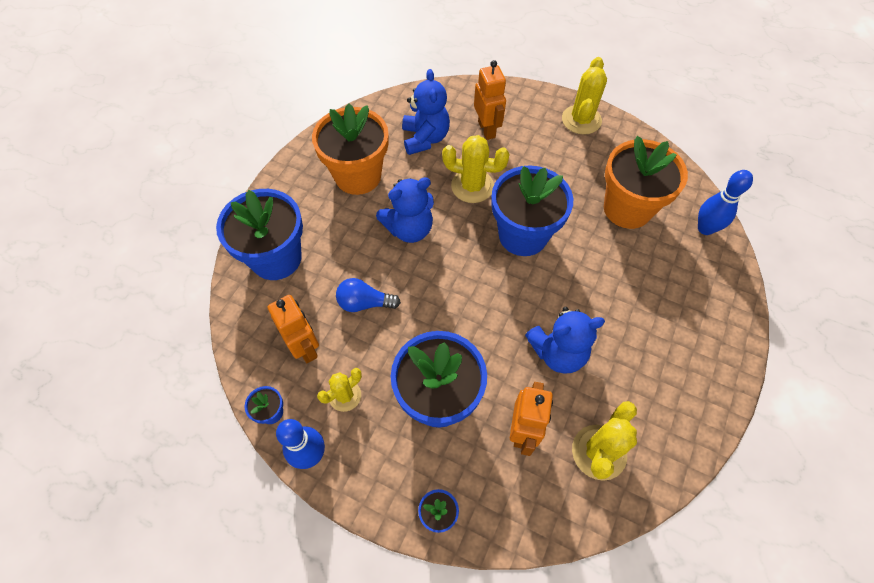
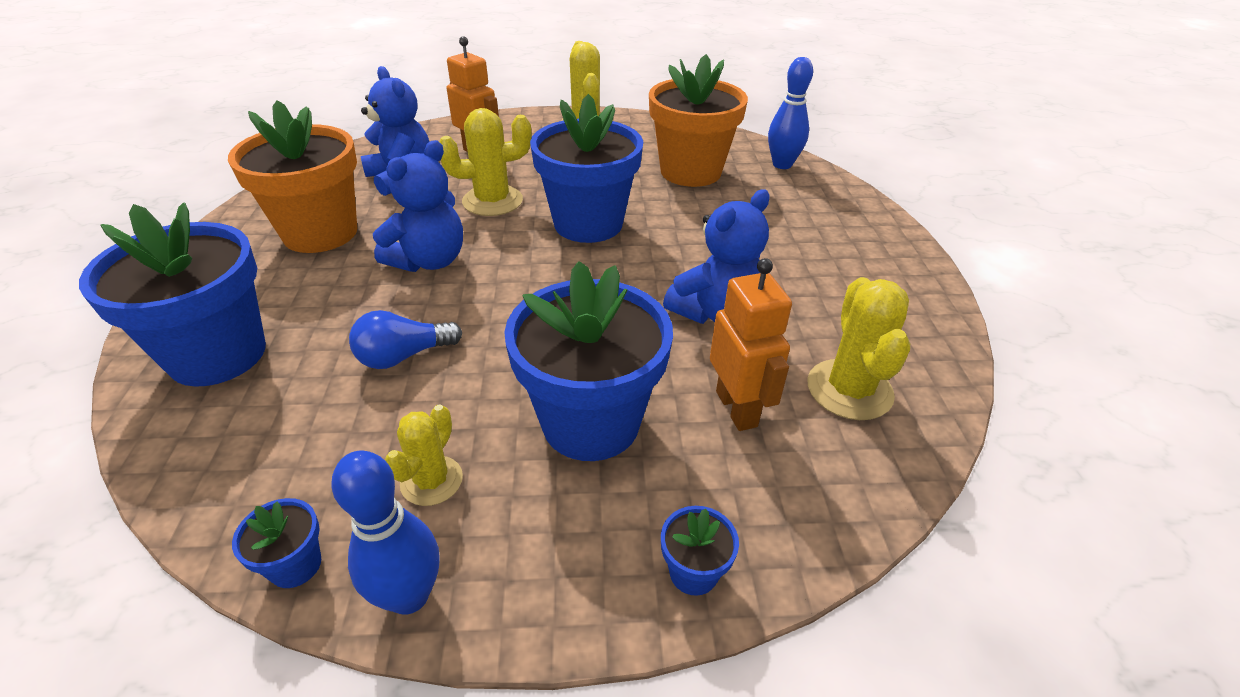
camera: 30 degrees left, 20 degrees down
(305, 347) = (324, 446): orange robot -> none

